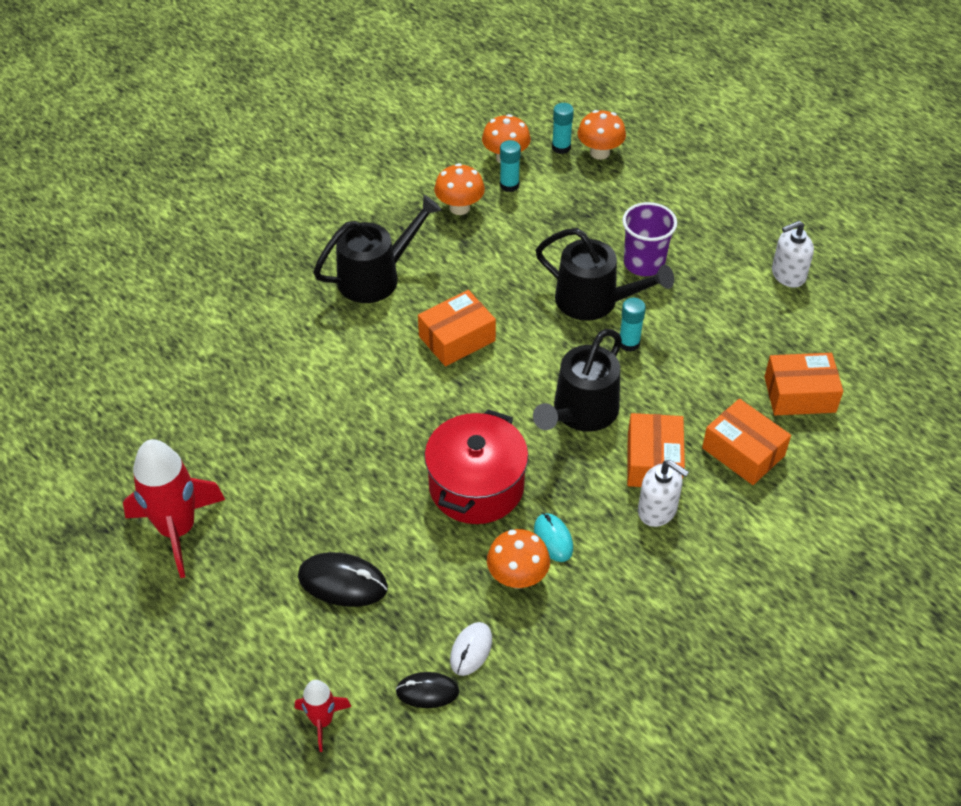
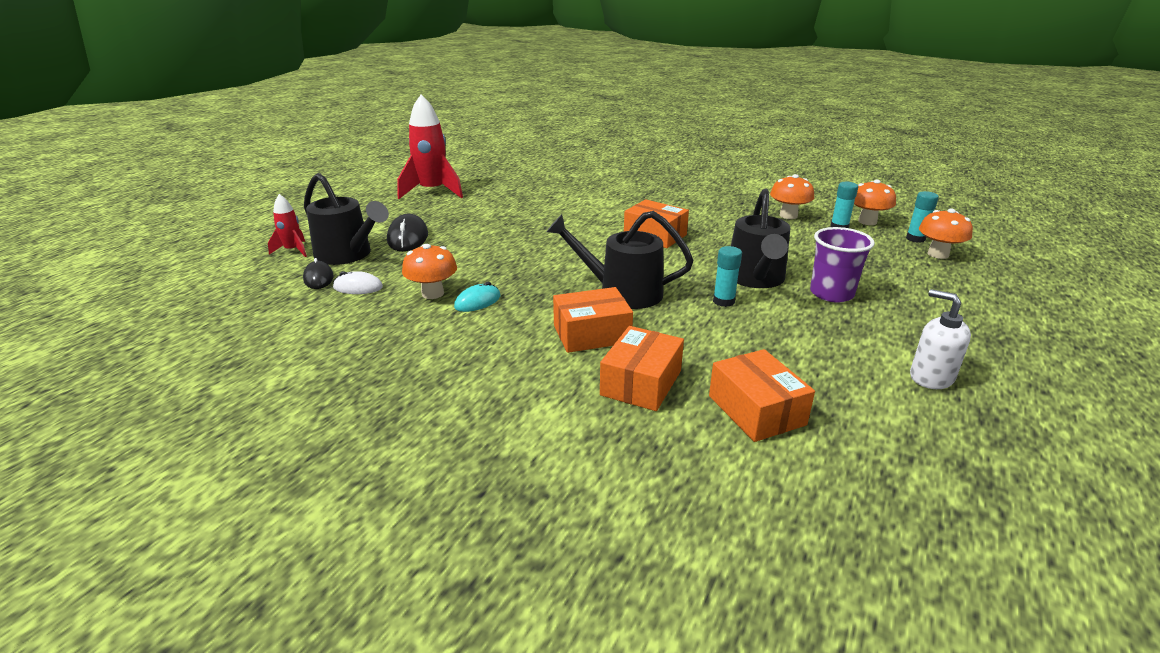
camera: 70 degrees right, 20 degrees down
(376, 277) = (685, 203): black watering can -> black watering can (348, 255)
(476, 486) = (515, 265): red pot -> none
(657, 510) = (534, 344): white soap dispenser -> none

